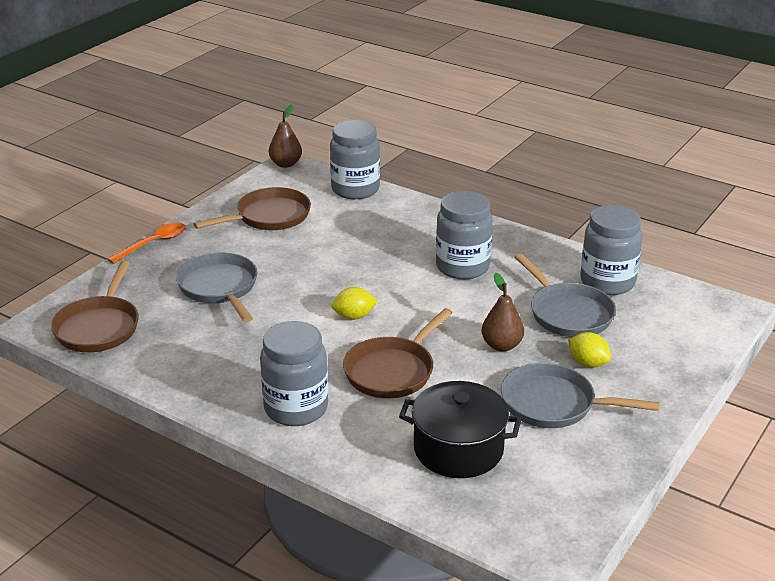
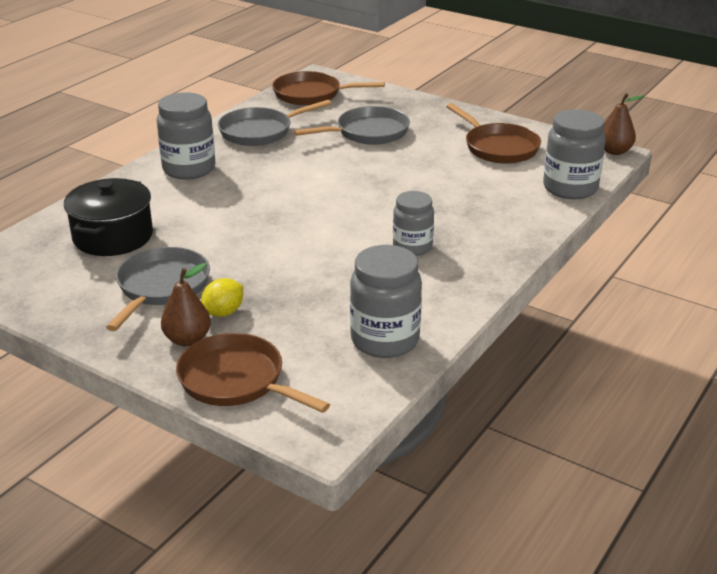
camera: 90 degrees right, 0 degrees up
(153, 243) = (439, 103): orange spoon -> none
(354, 316) = (320, 190): yellow lemon -> none
(392, 370) = (232, 208): brown pan -> brown pan (237, 381)
(462, 267) = (412, 247): grey jar -> grey jar, size x0.66
(501, 345) = (263, 264): brown pear -> brown pear (187, 339)
(567, 313) = (319, 307): grey pan -> grey pan (260, 131)

